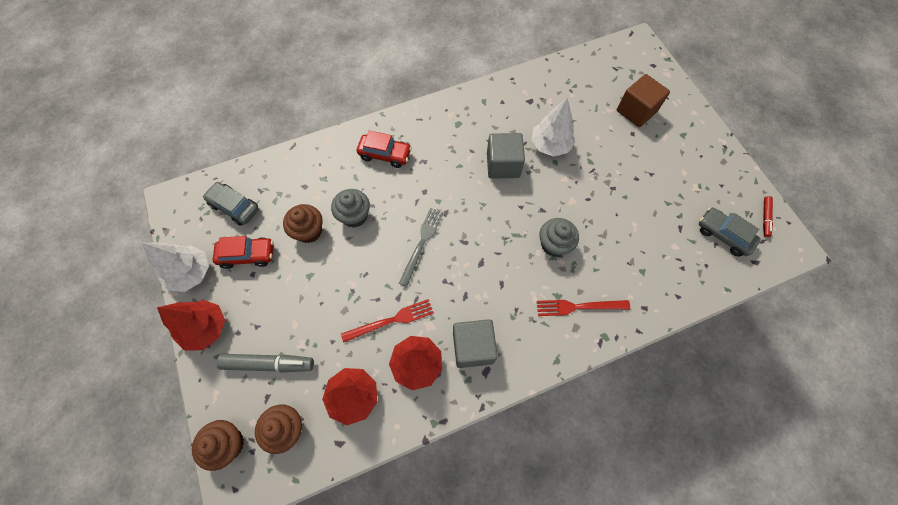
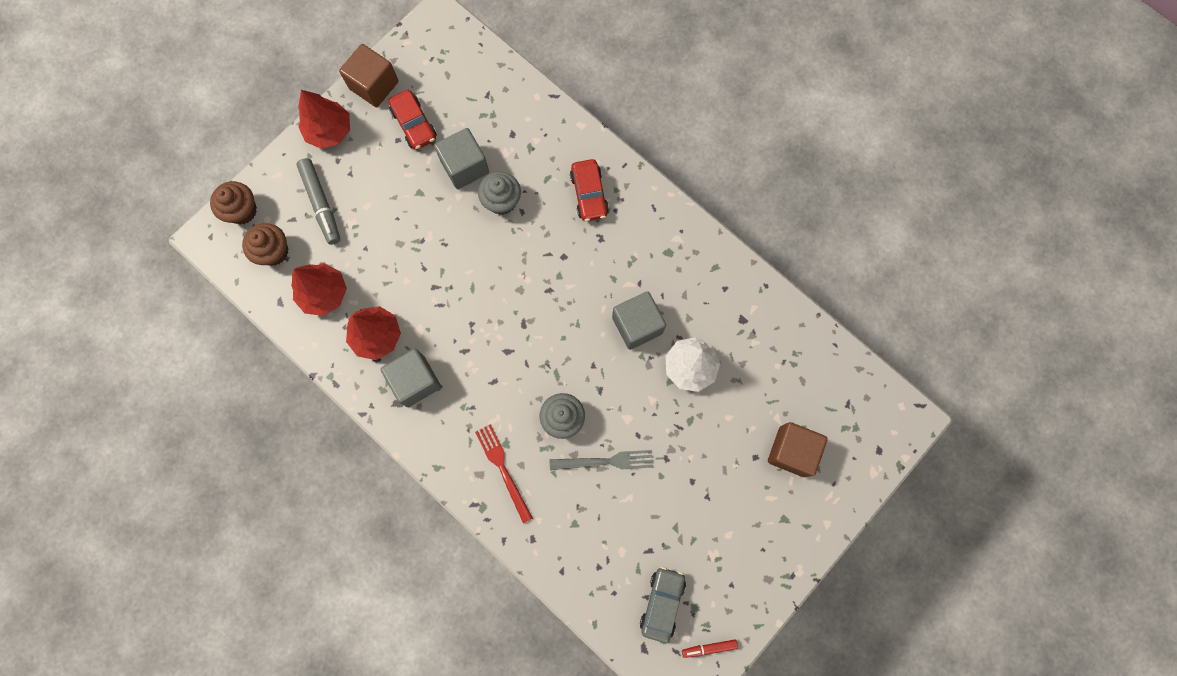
camera: 65 degrees right, 10 degrees up
(191, 273) = (374, 85): white tree -> brown cube
(234, 207) = (458, 82): grey car -> none
(309, 231) = (465, 166): brown cupcake -> grey cube
(391, 320) = (408, 292): red fork -> none
(422, 243) = (502, 282): grey fork -> grey fork (605, 461)

